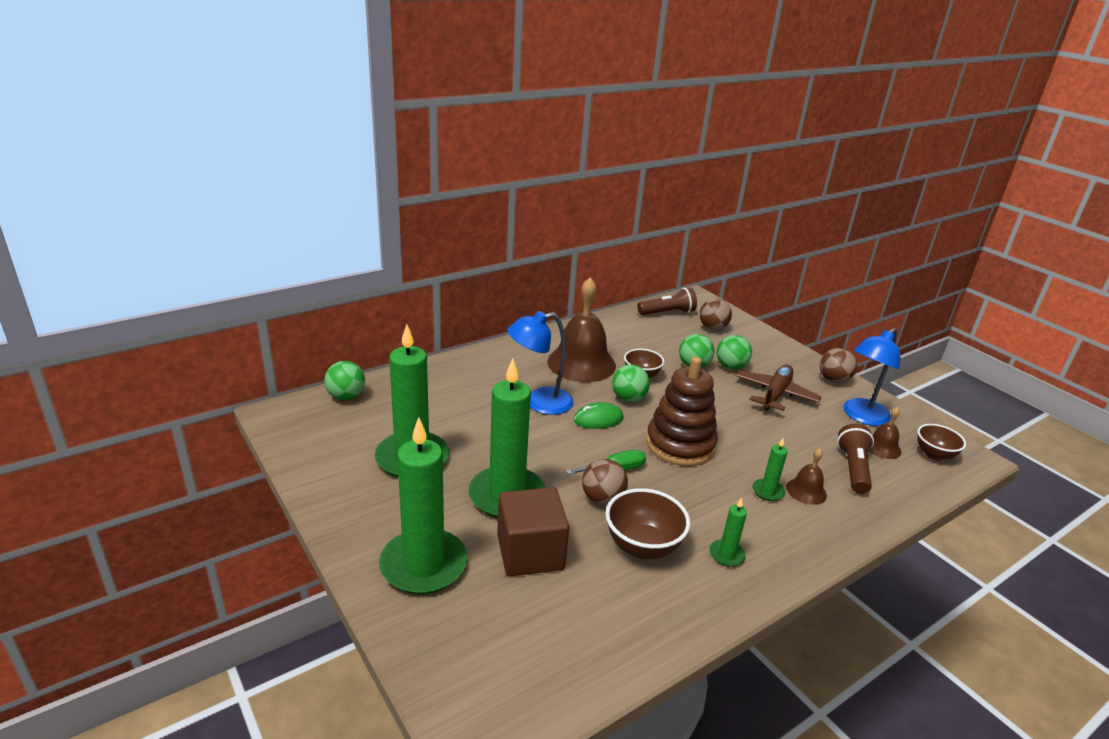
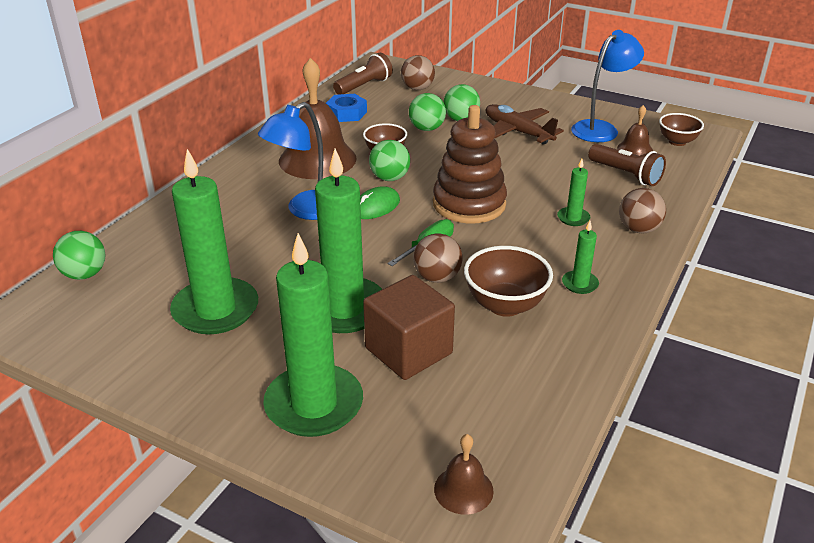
camera: 25 degrees left, 5 degrees up
(635, 332) = (346, 113): none -> blue nut
(775, 394) = (517, 132): brown plane -> brown plane turned 45 degrees counterclockwise
(806, 491) = (603, 206): brown bell -> brown bell (463, 489)
(833, 380) = (556, 104): brown ball -> brown ball (638, 229)
(853, 469) = (625, 174): brown flashlight -> brown flashlight turned 150 degrees clockwise
(861, 416) = (601, 128): blue lamp -> blue lamp turned 150 degrees counterclockwise

